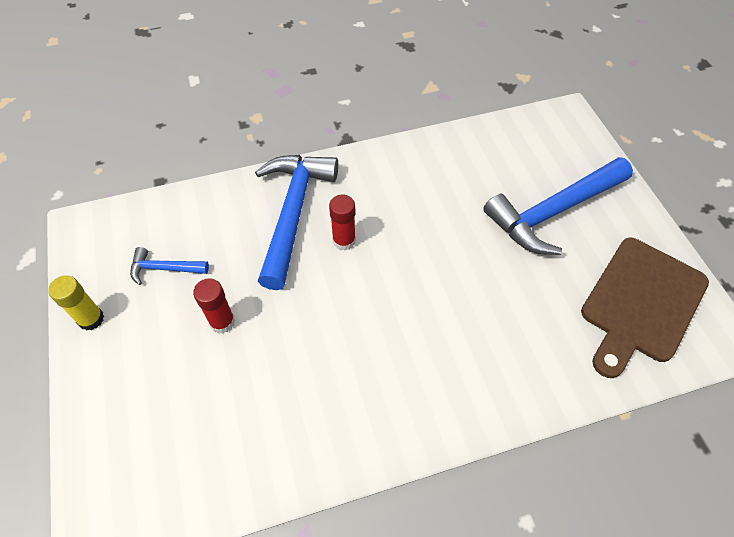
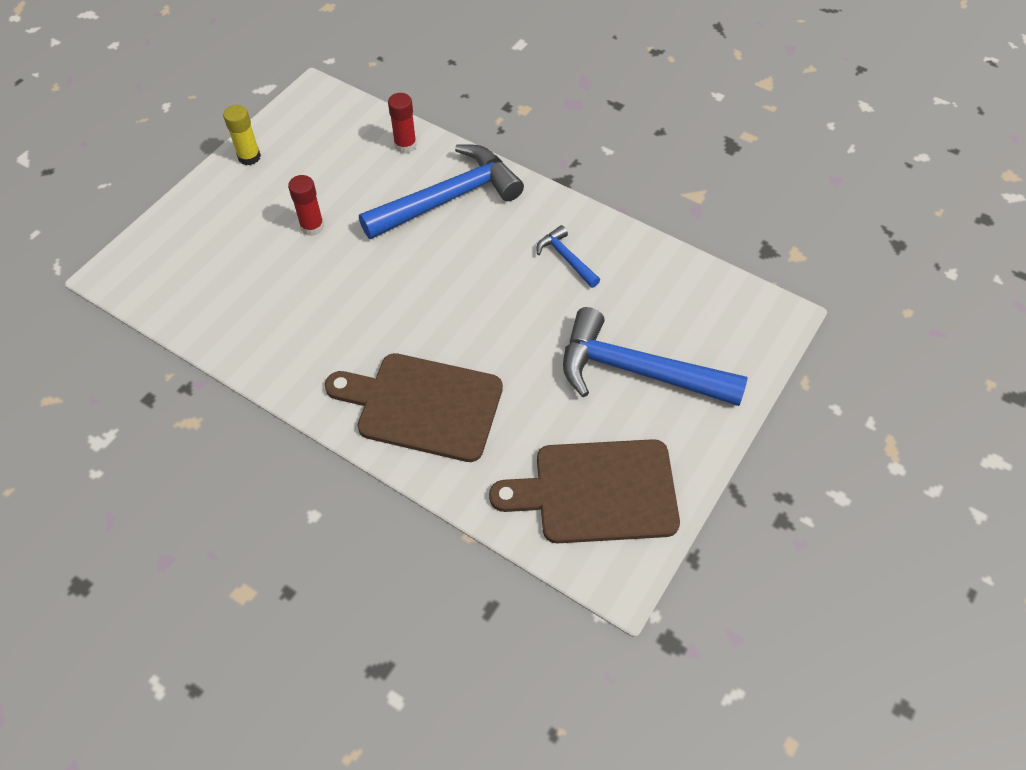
camera: 50 degrees right, 0 degrees up
(164, 268) = (325, 163): blue hammer -> blue hammer (566, 258)
(344, 241) = (454, 247): red glue stick -> red glue stick (405, 145)
(480, 362) = (423, 406): none -> brown cutting board

